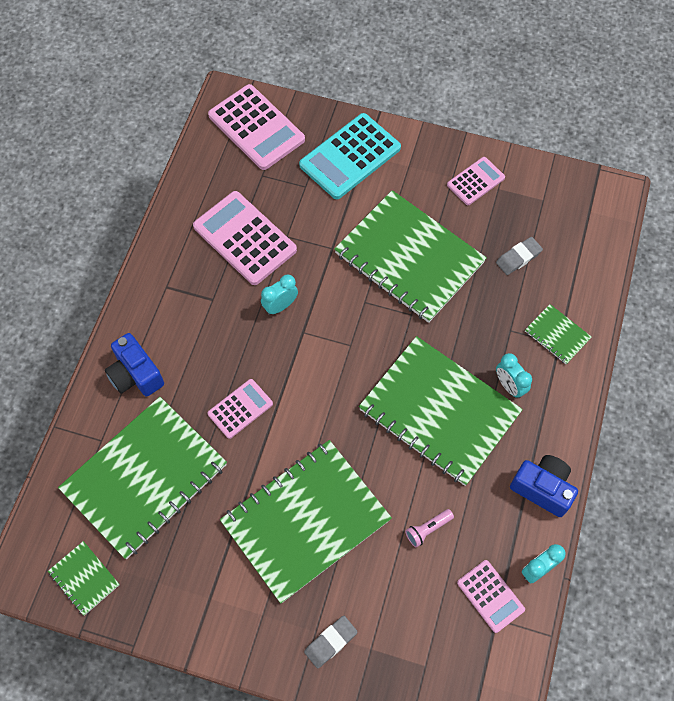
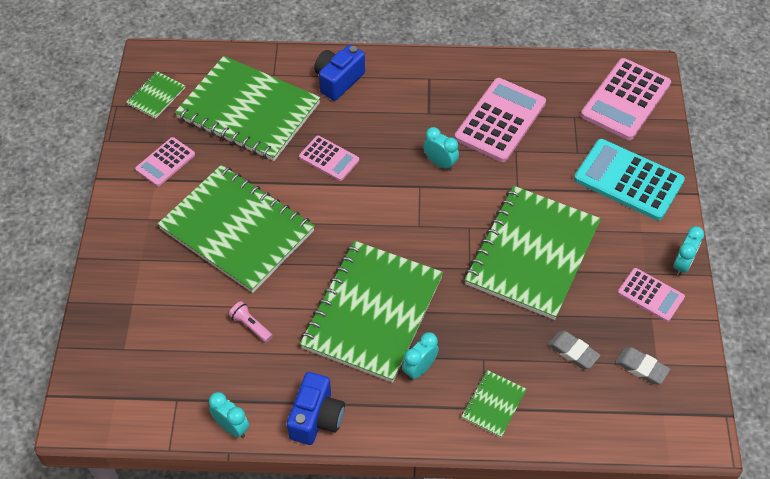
camera: 75 degrees right, 10 degrees down
(330, 642) = (133, 272): grey eraser -> grey eraser (641, 368)
(451, 148) = (682, 264): none -> turquoise clock
(490, 596) = (197, 390): pink calculator -> pink calculator (165, 162)

